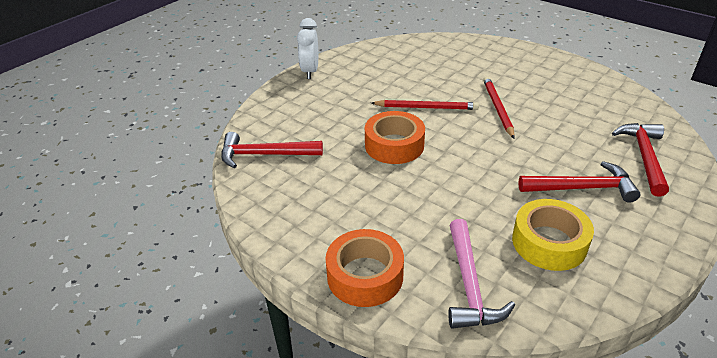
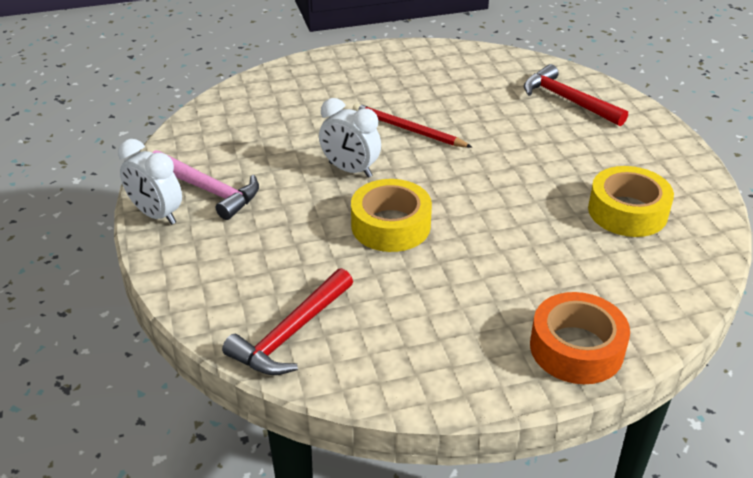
camera: 55 degrees left, 0 degrees up
(394, 145) = (390, 225): orange tape -> yellow tape
(426, 107) = (350, 170): red pencil -> white clock
(469, 284) = (641, 285): pink hammer -> pink hammer (208, 190)
(582, 188) = (575, 154): red hammer -> none

